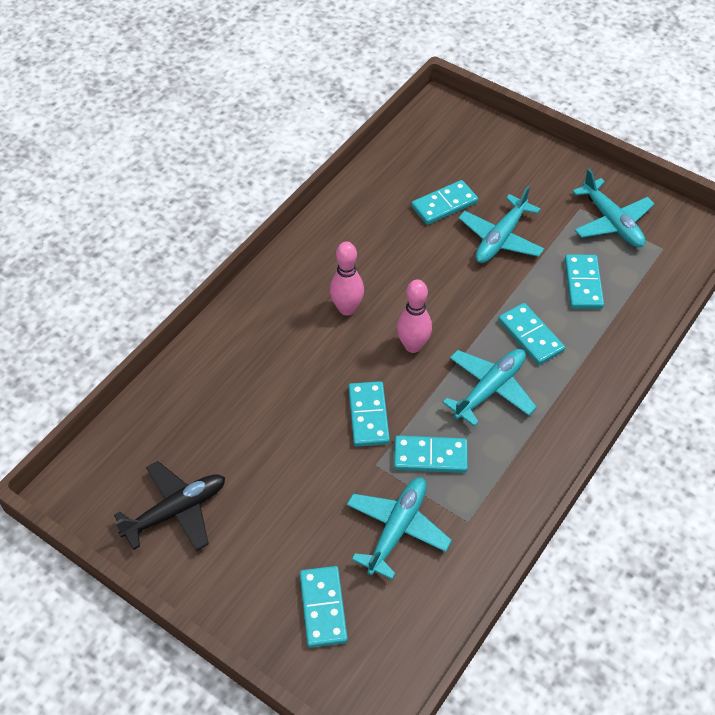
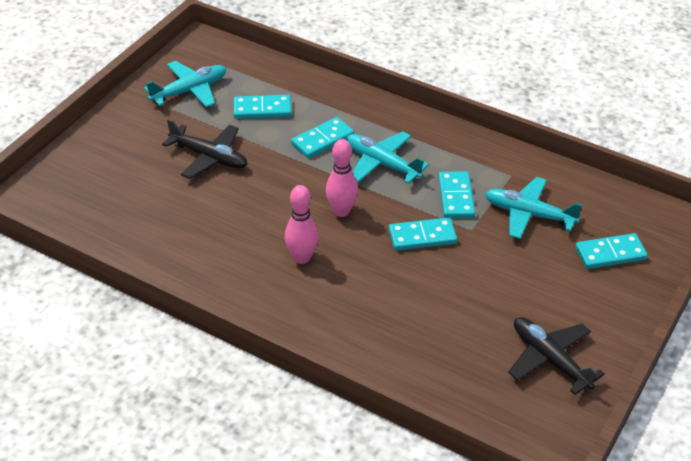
camera: 95 degrees left, 10 degrees down
(444, 205) = (164, 195): turquoise domino -> none
(500, 238) = (209, 157): turquoise plane -> black plane

